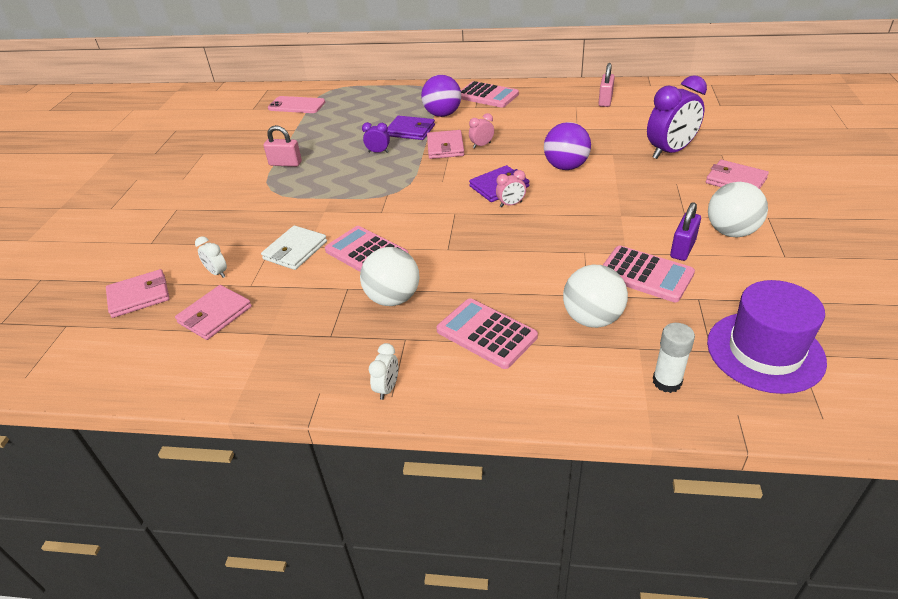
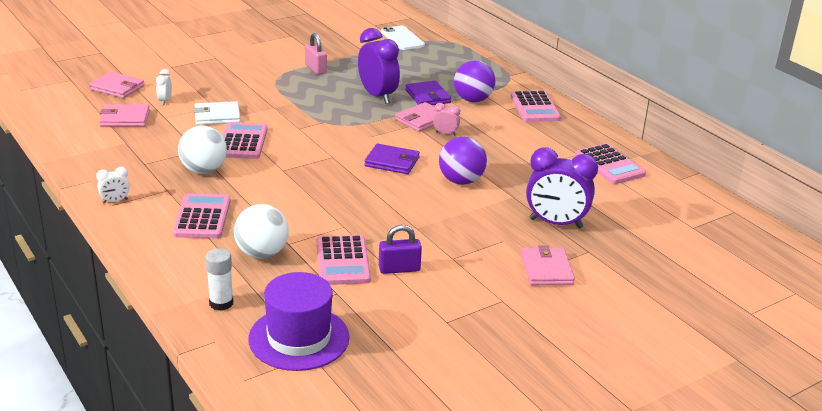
camera: 45 degrees right, 10 degrees down
(296, 105) = (402, 38): pink phone -> white phone
(378, 152) = (377, 96): purple clock -> purple clock, size x2.17
(511, 204) = (372, 175): pink clock -> none
(605, 101) = (609, 165): pink padlock -> pink calculator
(731, 232) = (453, 286): white ball -> none

